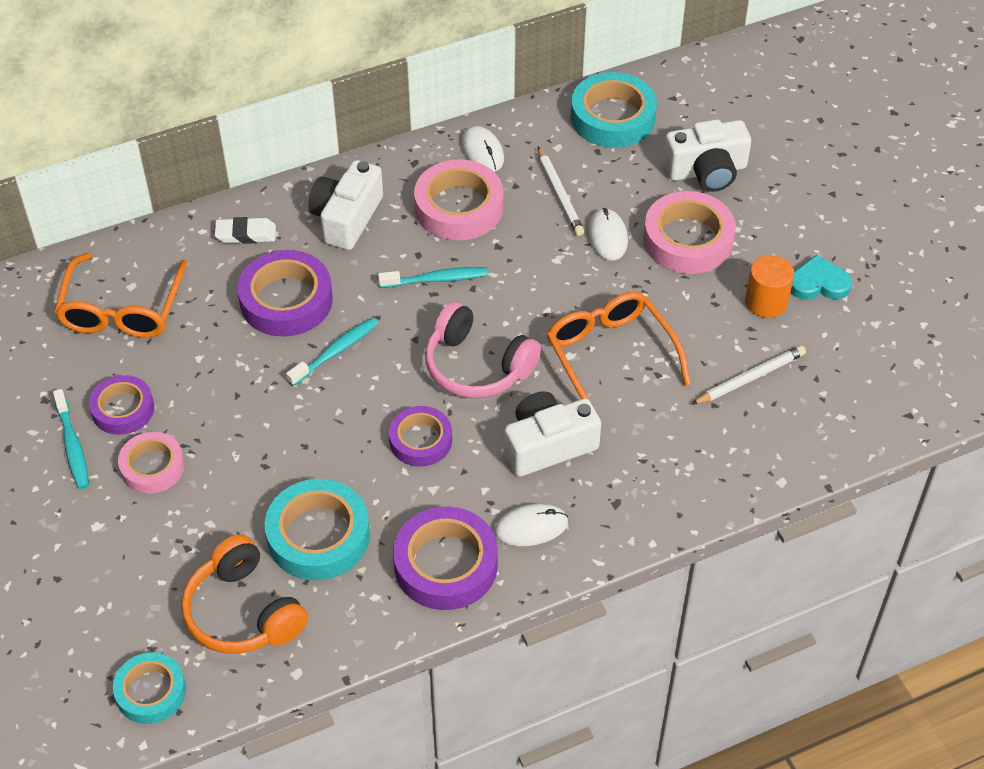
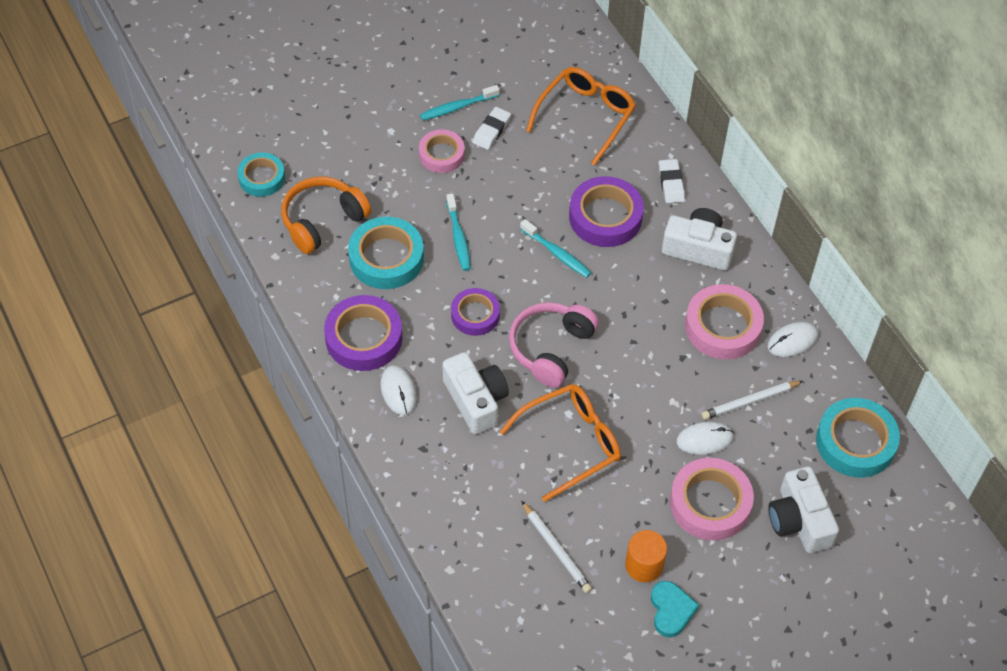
camera: 85 degrees right, 5 degrees up
(122, 309) = (585, 117): orange glasses -> orange glasses turned 120 degrees clockwise
(123, 409) = (491, 131): purple tape -> white eraser
(436, 279) = (639, 315): turquoise toothbrush -> turquoise toothbrush (458, 237)

